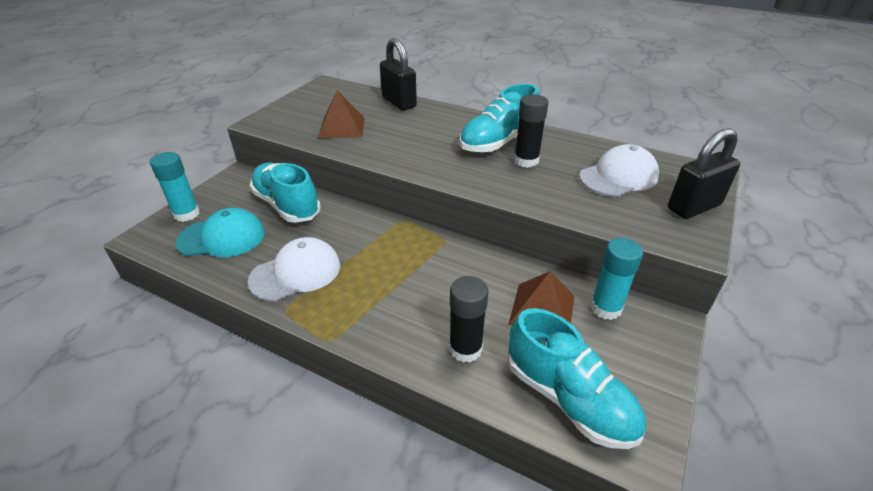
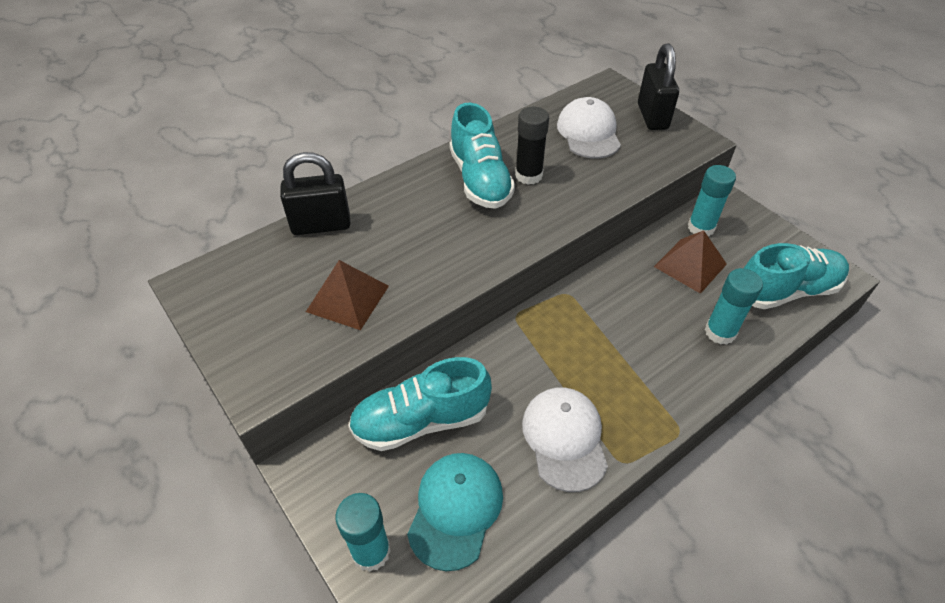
camera: 65 degrees left, 10 degrees up
(465, 349) = (720, 332): black glue stick -> turquoise glue stick

